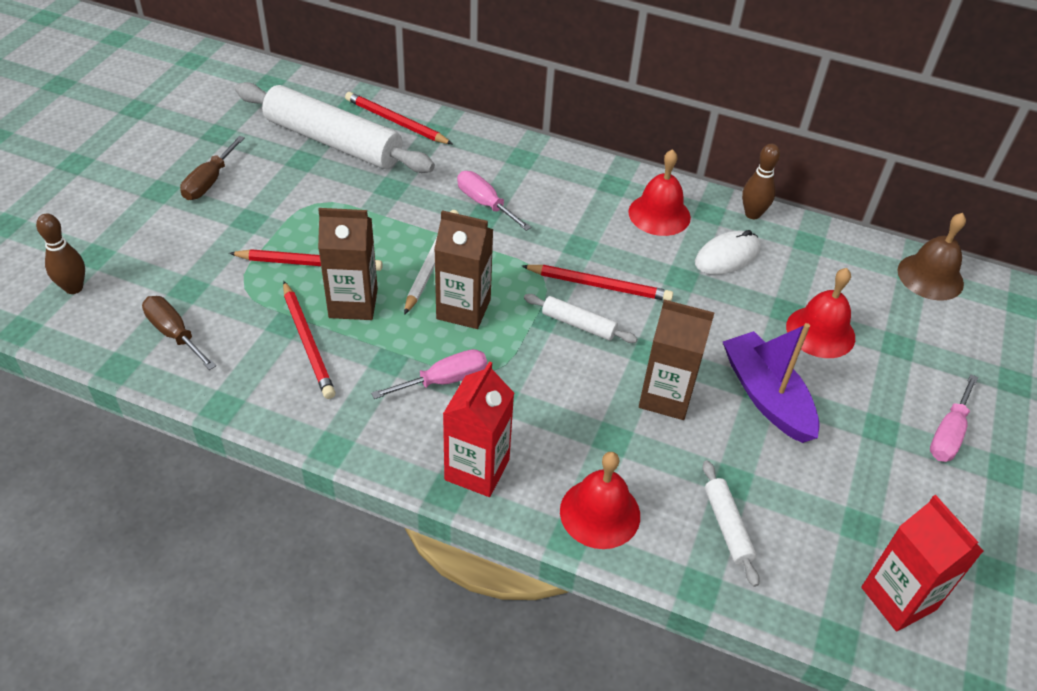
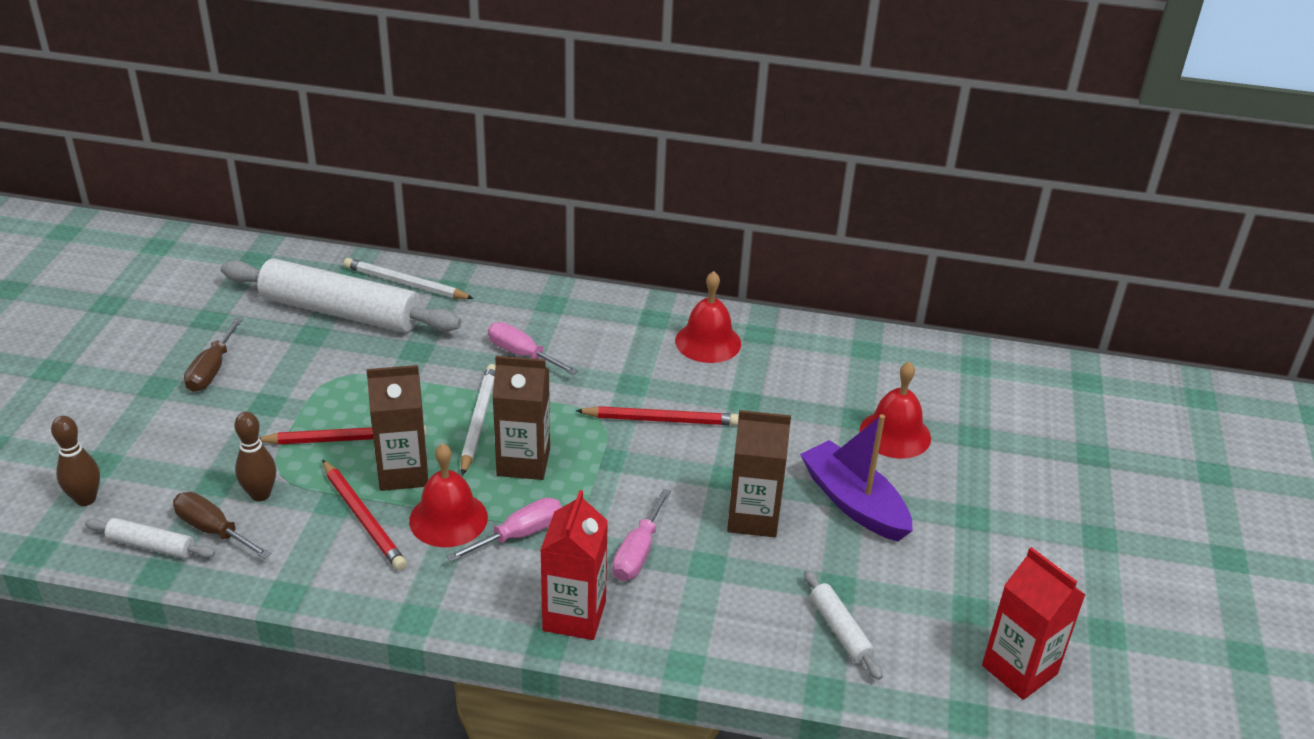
camera: 10 degrees left, 10 degrees down
(396, 122) = (406, 283): red pencil -> white pencil
(579, 324) = (648, 460): white rolling pin -> white rolling pin (151, 546)
(600, 513) = (710, 637): red bell -> red bell (448, 519)
(727, 256) = (786, 374): white mouse -> none
(752, 214) = (803, 329): brown bowling pin -> brown bowling pin (260, 494)
(930, 276) = (993, 367): brown bell -> none
(948, 433) = (1038, 512): pink screwdriver -> pink screwdriver (638, 552)

